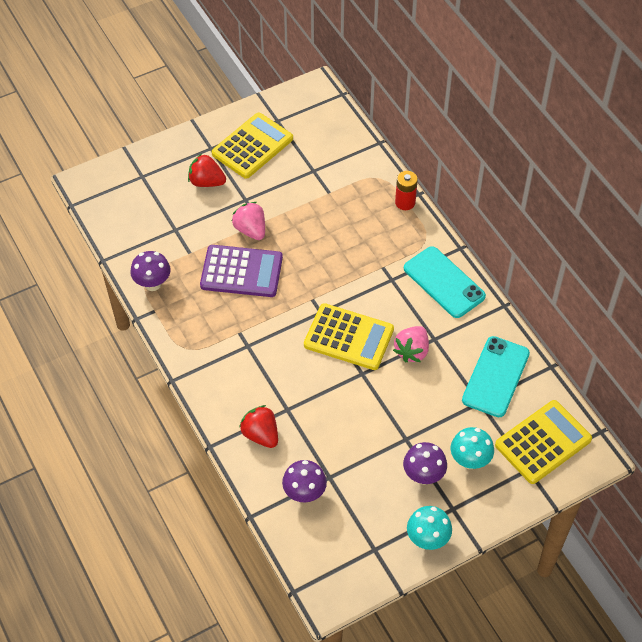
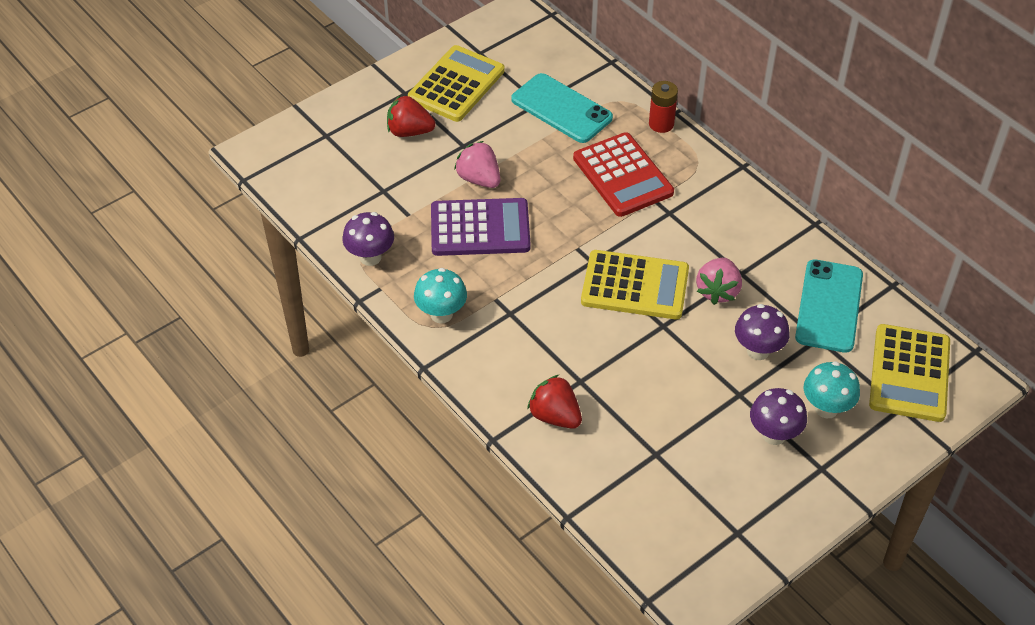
camera: 10 degrees left, 5 degrees down
(304, 493) = (630, 478): purple mushroom -> purple mushroom (758, 351)
(363, 243) = (623, 175): none -> red calculator
(427, 539) = (801, 510): turquoise mushroom -> turquoise mushroom (441, 314)
(444, 282) = (734, 207): turquoise phone -> turquoise phone (561, 108)
(543, 442) = (909, 373): yellow calculator -> yellow calculator turned 150 degrees clockwise

